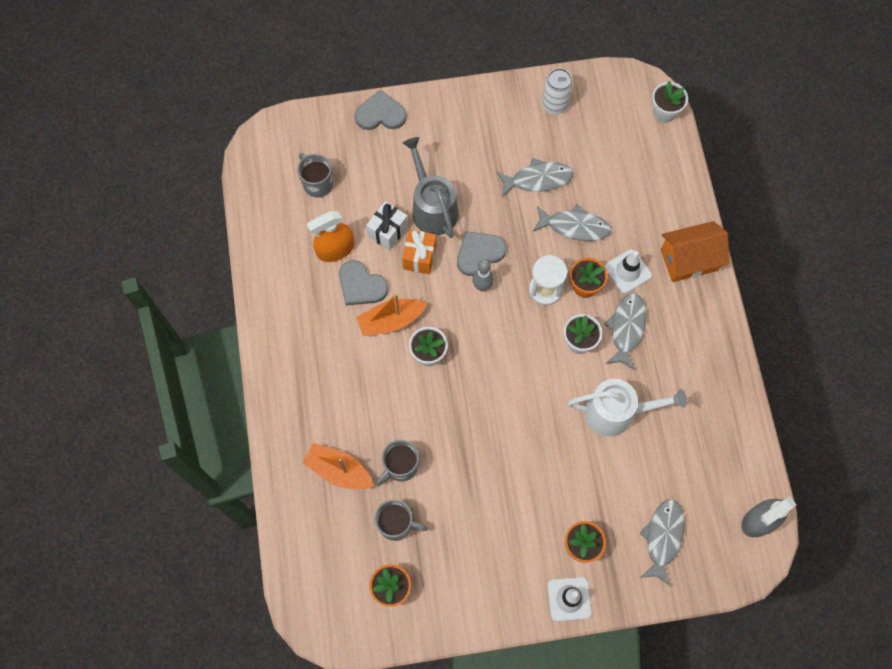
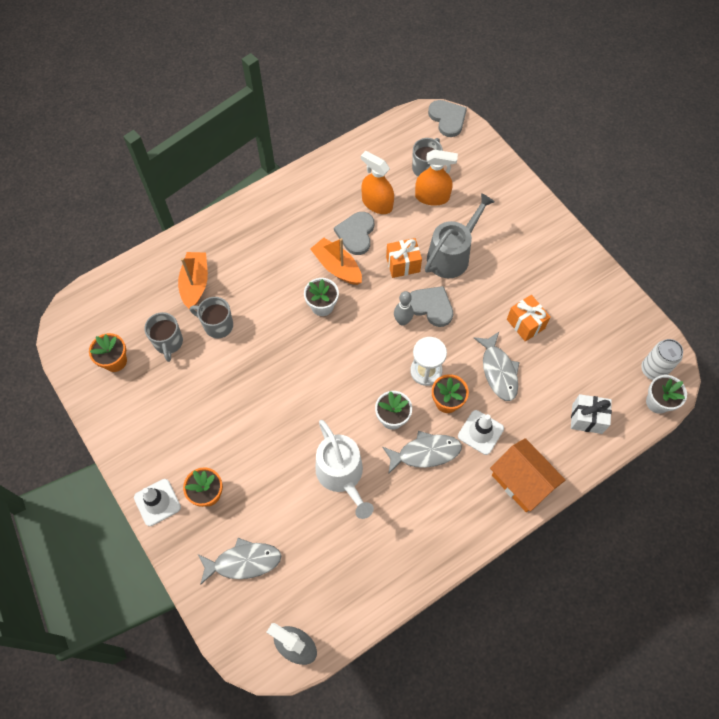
camera: 65 degrees right, 5 degrees down
(355, 194) = (432, 197): none -> orange spray bottle
(380, 114) = (512, 184): grey heart -> grey heart (447, 119)
(388, 231) = (412, 233): white gift -> white gift (587, 419)
(538, 179) = (525, 324): grey fish -> orange gift
(554, 104) = (605, 308): white can -> white can (653, 370)

